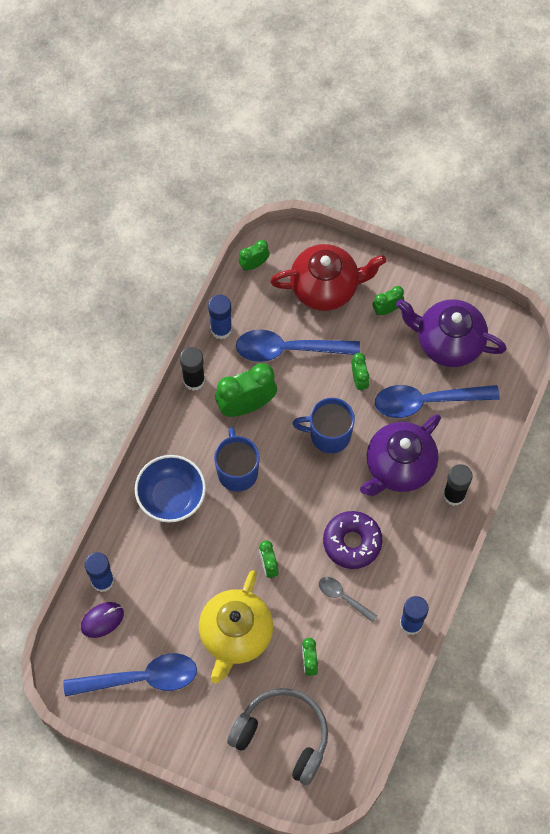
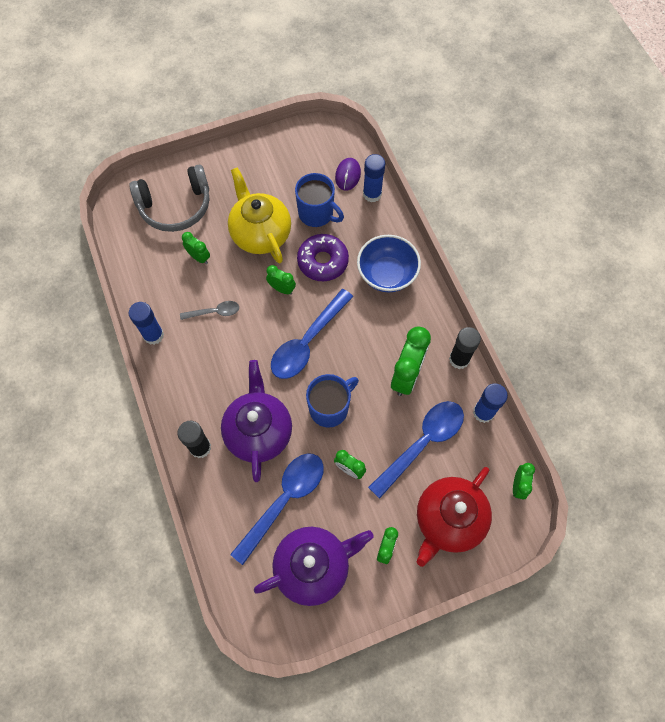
camera: 135 degrees right, 0 degrees up
(140, 678) = (291, 166): blue spoon -> blue spoon (307, 342)
(237, 471) = (364, 327): blue mug -> blue mug (317, 214)
(352, 542) = (242, 351): purple donut -> purple donut (323, 261)

